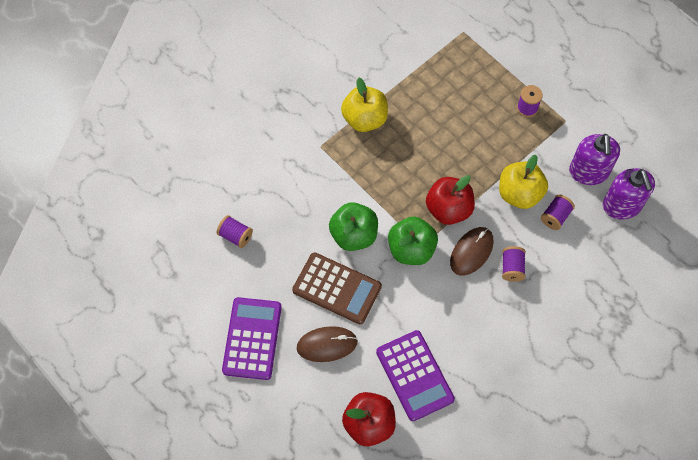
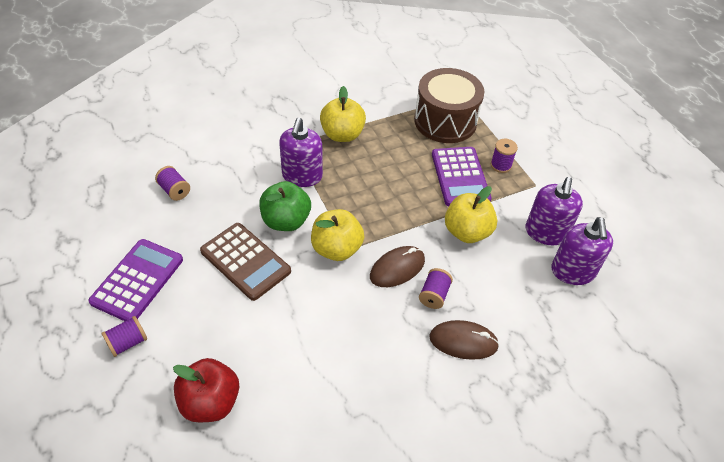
camera: 15 degrees right, 15 degrees down
(327, 345) = (208, 309): brown mouse -> brown mouse (463, 341)
(347, 181) = (302, 176): none -> purple soap dispenser
(411, 249) = (336, 249): green apple -> yellow apple
(414, 375) = (284, 368): purple calculator -> purple calculator (460, 177)
(448, 209) = (389, 225): red apple -> none
(458, 70) = (445, 121): none -> brown drum
(555, 216) = (497, 262): purple spool -> purple spool (127, 342)

